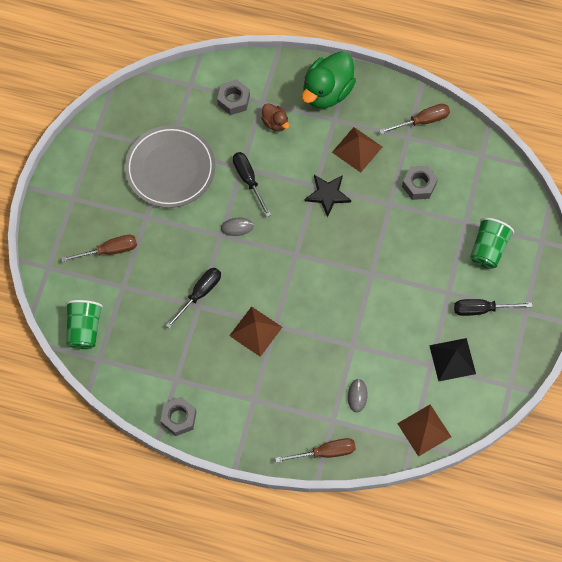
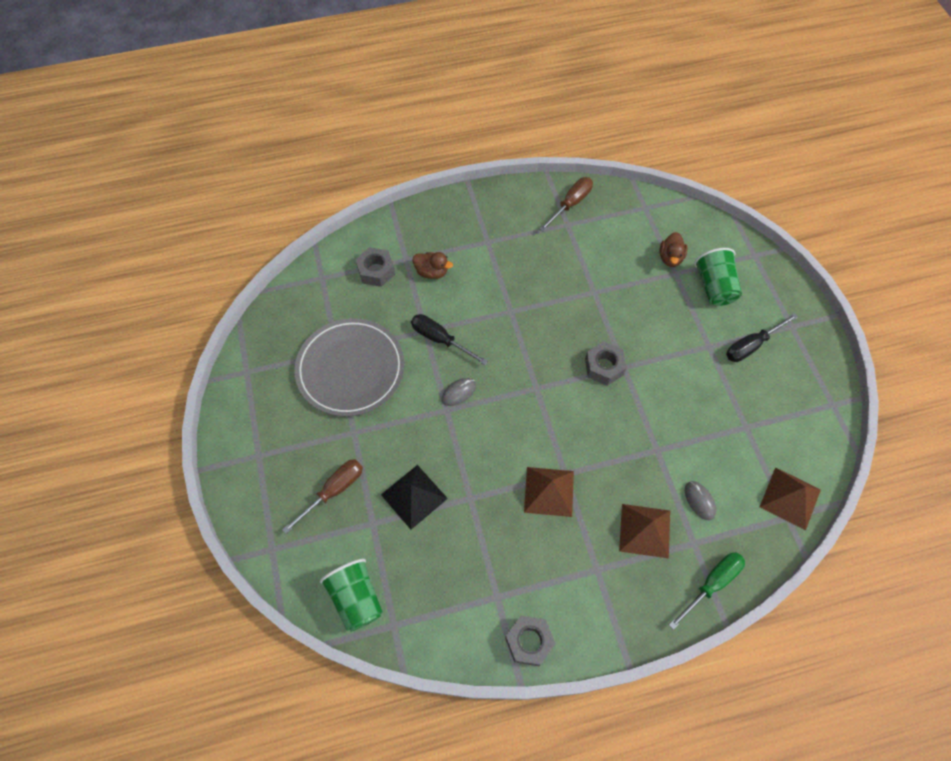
camera: 30 degrees left, 5 degrees down
(199, 294) = (463, 484): black screwdriver -> none
(325, 452) = (711, 584): brown screwdriver -> green screwdriver
(327, 92) = (464, 220): green duck -> none
(327, 194) = (528, 313): black star -> none
(357, 149) = (528, 258): brown pyramid -> brown pyramid (644, 530)
(419, 185) = (609, 261): grey nut -> grey nut (604, 367)
(452, 359) = (761, 409): black pyramid -> black pyramid (414, 496)
(470, 208) = (670, 258): none -> brown duck

